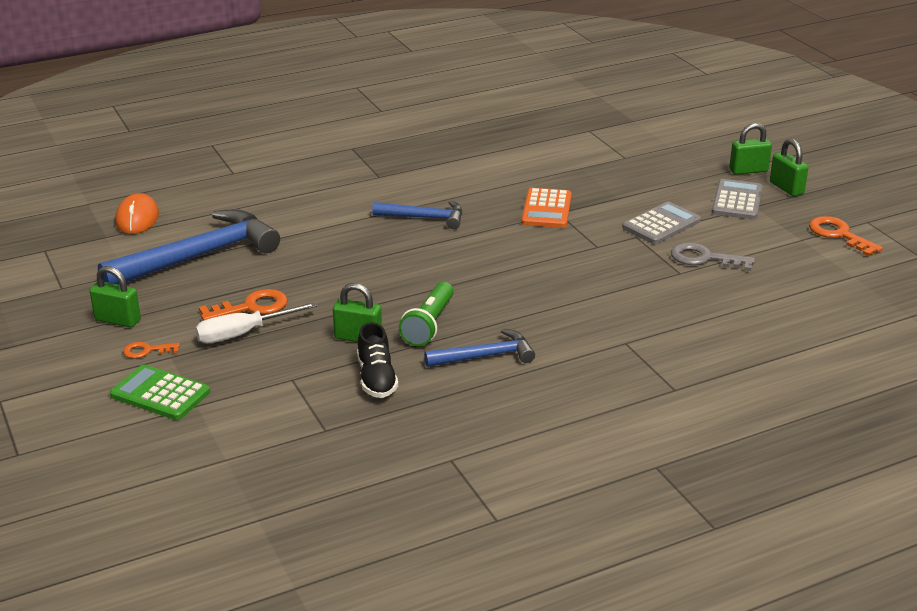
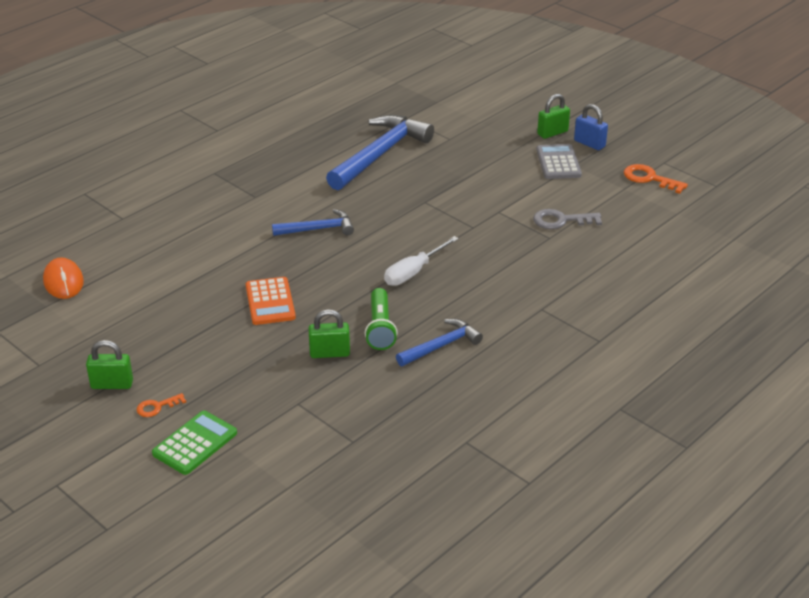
camera: 20 degrees left, 5 degrees up
(160, 394) = (195, 443): green calculator -> green calculator turned 120 degrees clockwise
(199, 256) = (144, 307): blue hammer -> blue hammer (380, 154)
(243, 333) = (231, 371): white screwdriver -> white screwdriver (414, 272)
(251, 307) = (222, 345): orange key -> none
(376, 379) = (367, 386): black shoe -> none
(546, 209) = (414, 201): orange calculator -> orange calculator (270, 302)
(661, 224) = (512, 196): grey calculator -> none
(786, 188) = (589, 144): green padlock -> blue padlock

